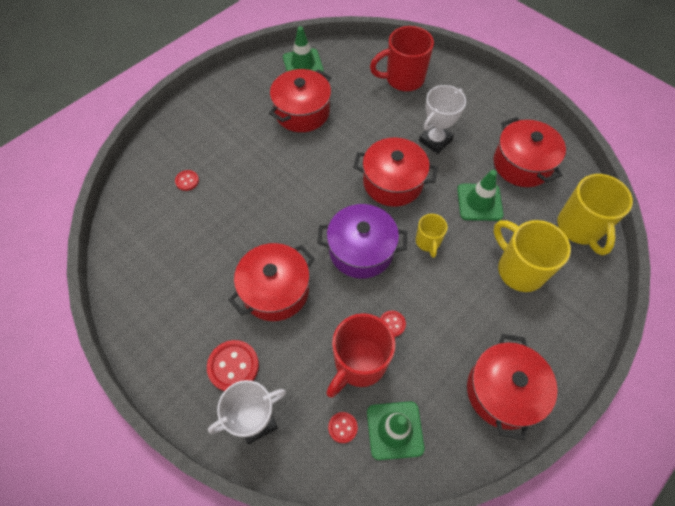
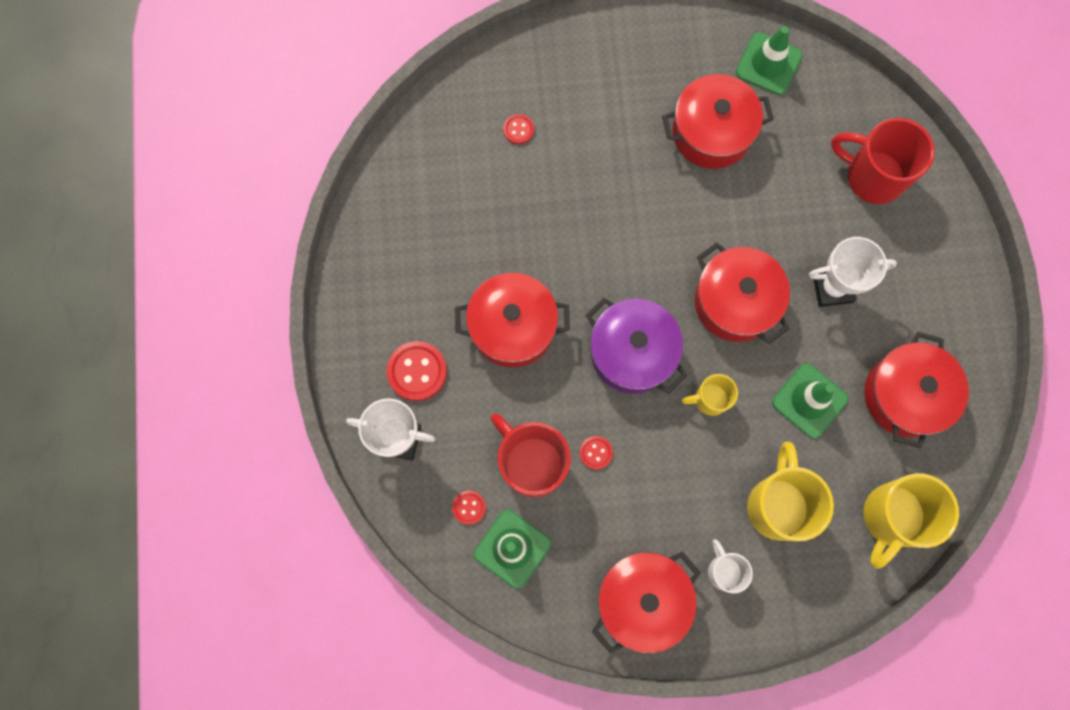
camera: 40 degrees right, 15 degrees up
(359, 363) = (532, 464): red mug -> red mug turned 60 degrees clockwise
(428, 242) = (710, 399): yellow mug -> yellow mug turned 45 degrees clockwise
(529, 331) = (724, 571): none -> white mug

